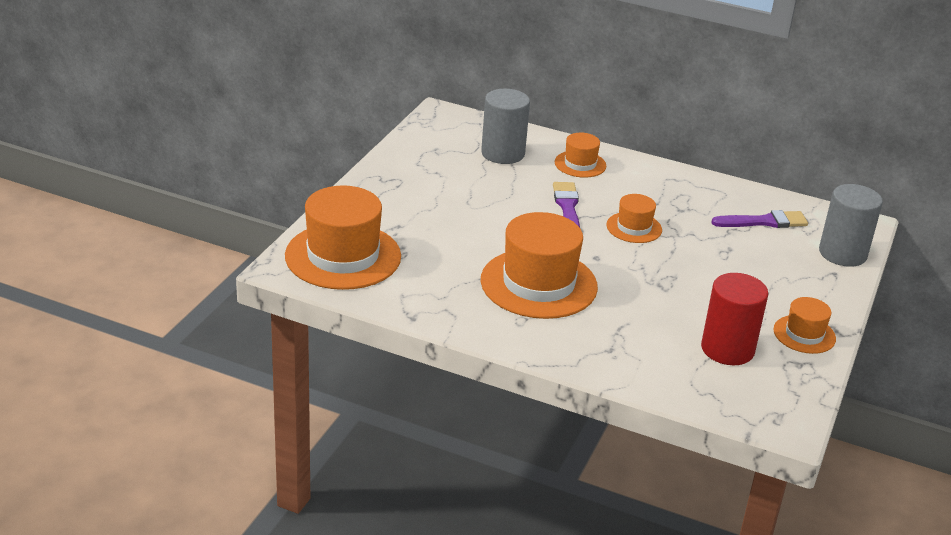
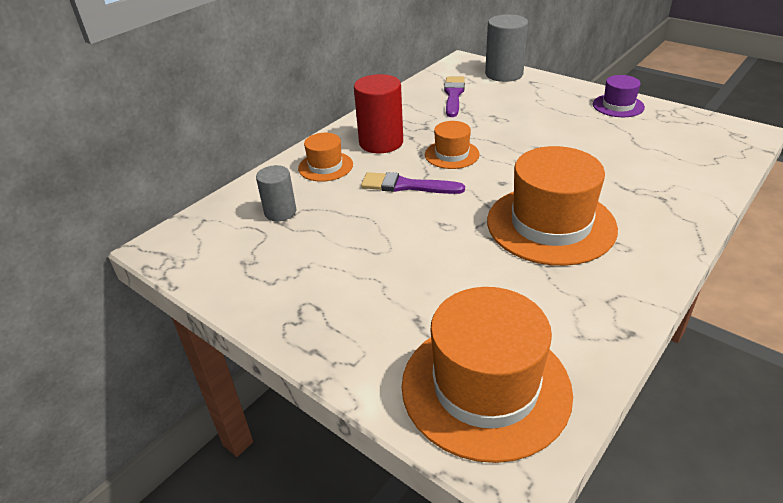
camera: 70 degrees left, 5 degrees up
(503, 153) = (280, 212): grey cylinder -> grey cylinder, size x0.62
(727, 349) = (647, 140): red cylinder -> red cylinder (381, 142)
(804, 334) = (618, 106): orange hat -> purple hat

